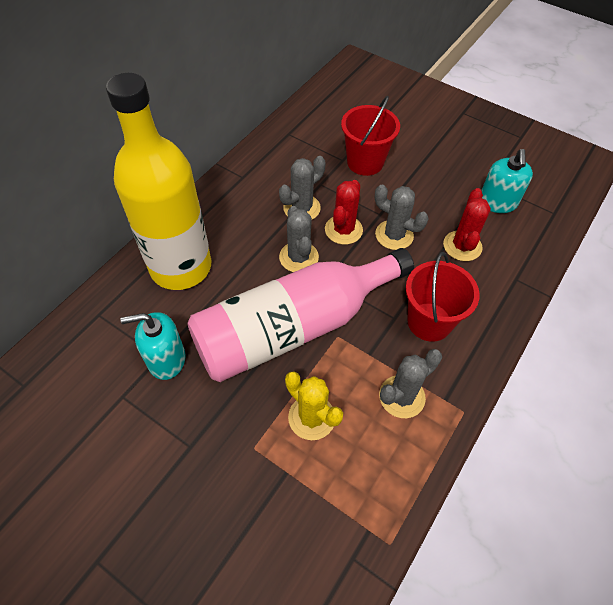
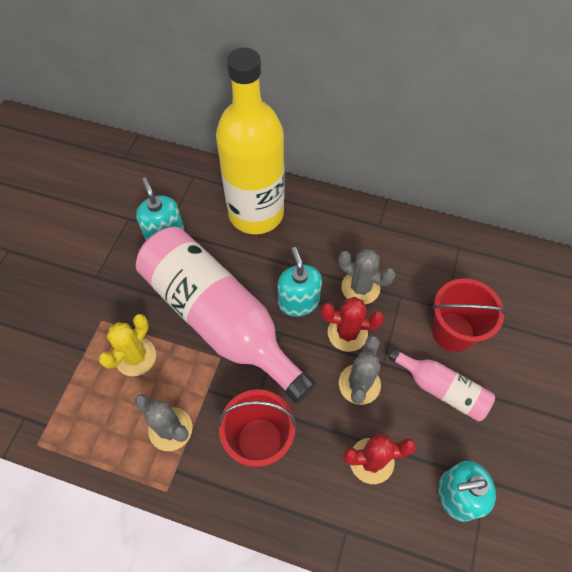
camera: 75 degrees right, 5 degrees up
(299, 257) = (298, 301): grey cactus -> turquoise soap dispenser
(412, 184) = (442, 389): none -> pink bottle

